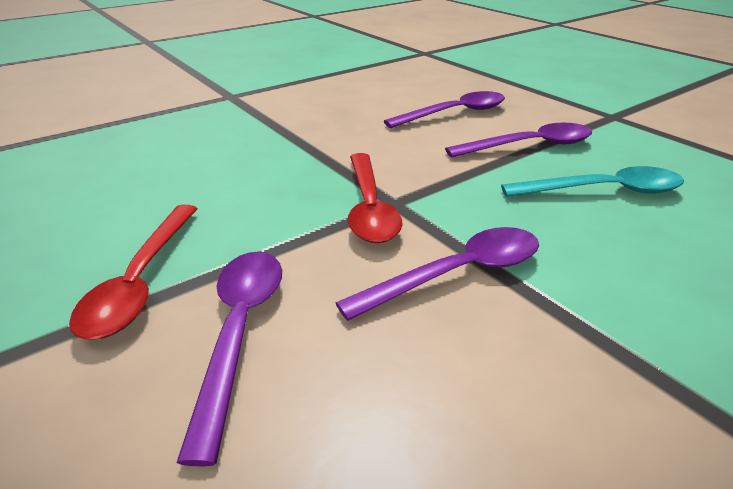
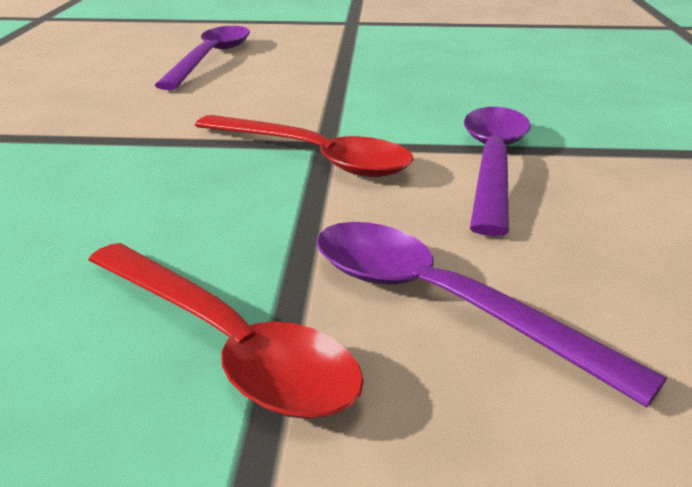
camera: 50 degrees left, 5 degrees down
(529, 146) = (338, 61): purple spoon -> none
(603, 191) = (457, 71): turquoise spoon -> none

